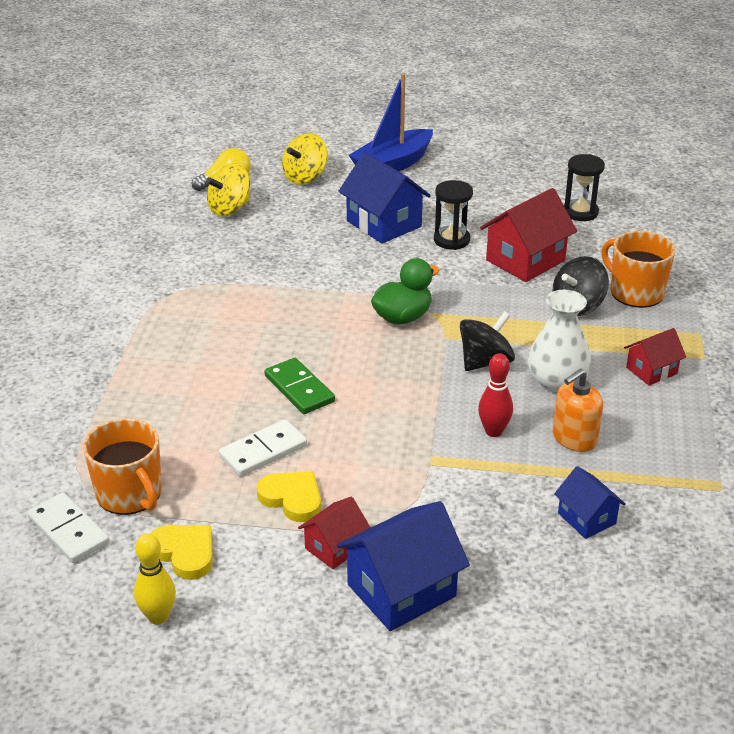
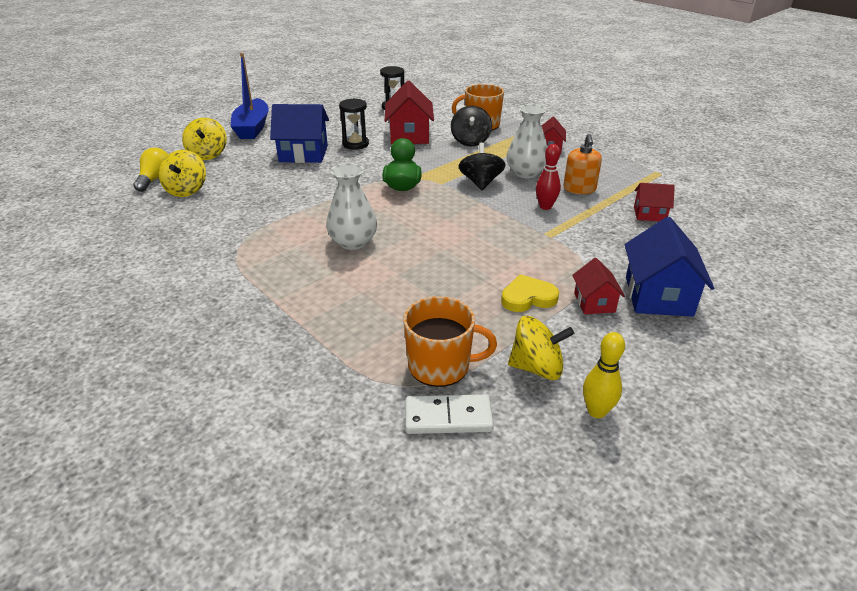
camera: 50 degrees left, 0 degrees up
(185, 553) = (537, 367): yellow heart -> yellow spinning top
(260, 346) = (353, 242): none -> white vase
(263, 451) = (465, 288): white domino -> none
(299, 389) = (420, 247): green domino -> none
(586, 518) = (649, 214): blue house -> red house

